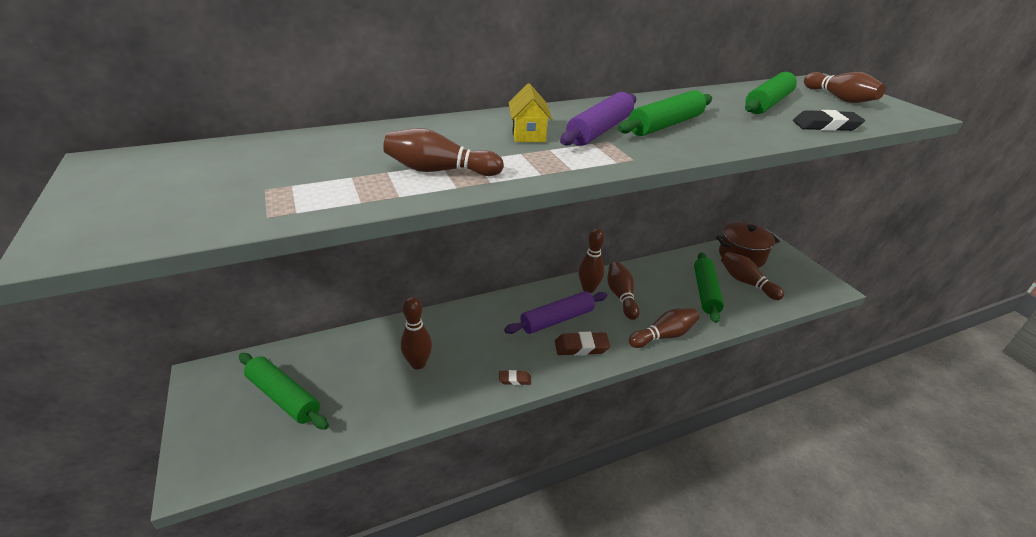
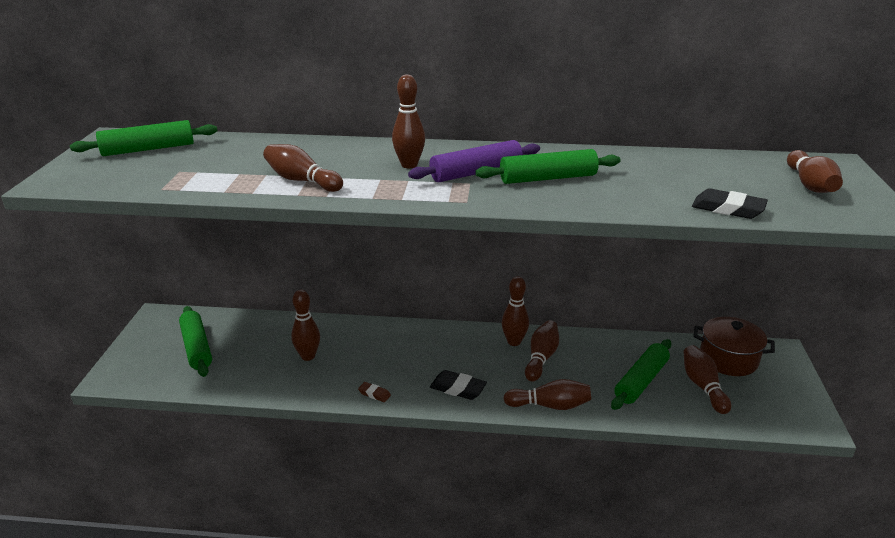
camera: 30 degrees right, 5 degrees down
(528, 134) = (409, 165): yellow house -> brown bowling pin
(557, 319) = (457, 359): purple rolling pin -> none
(581, 347) = (458, 388): brown eraser -> black eraser
(768, 103) = (703, 176): green rolling pin -> green rolling pin (148, 149)

